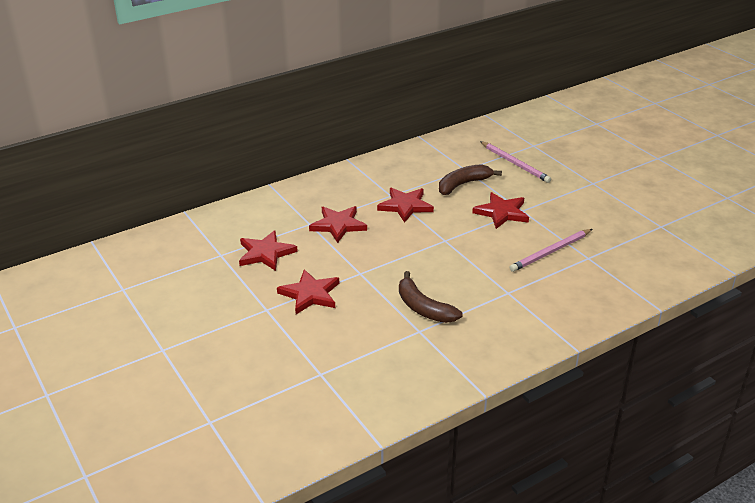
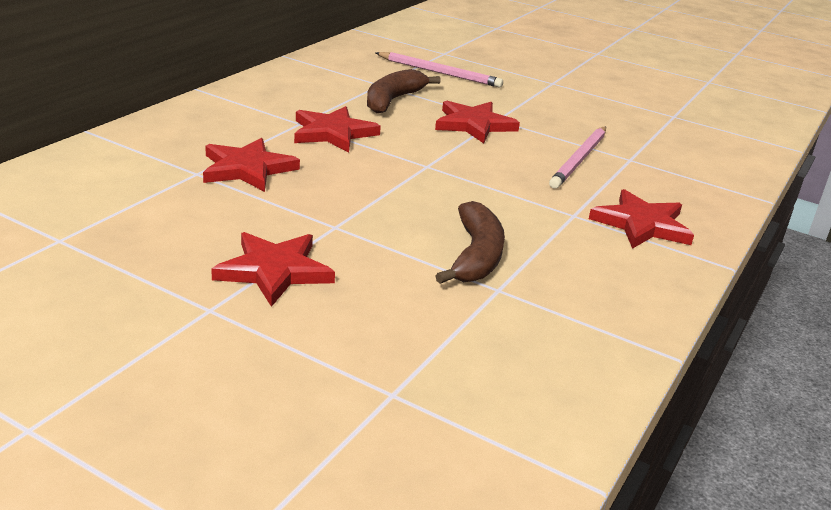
camera: 30 degrees left, 5 degrees down
(265, 253) = (147, 224): red star -> red star (641, 224)
(423, 308) = (475, 256): brown banana -> brown banana turned 105 degrees counterclockwise

